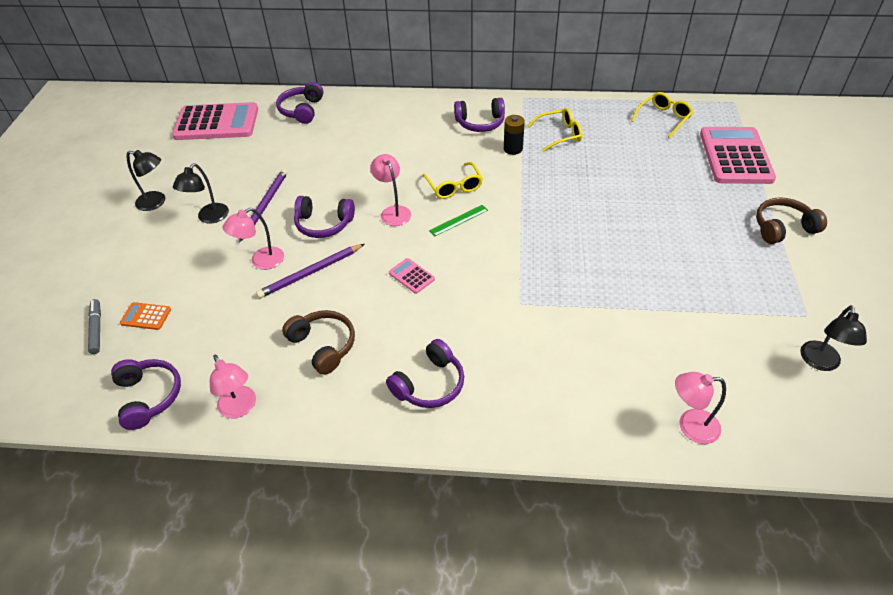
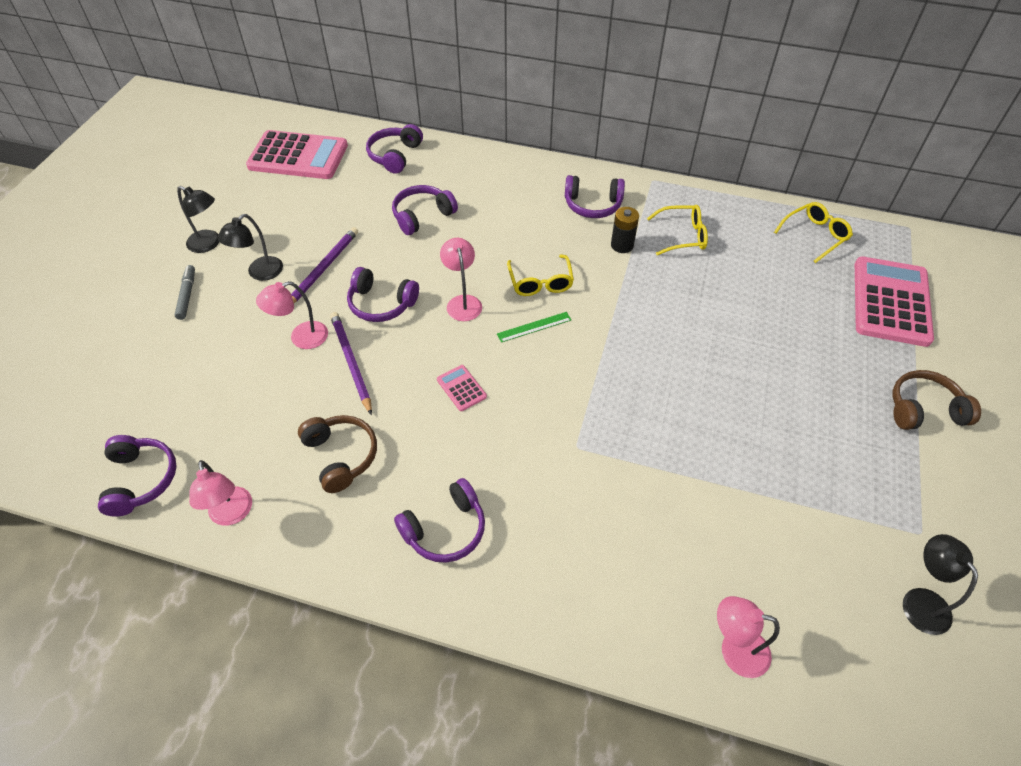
camera: 10 degrees right, 5 degrees up
(96, 329) = (108, 387): grey marker -> grey marker (187, 295)
(146, 316) = (162, 382): orange calculator -> none
(310, 273) = (351, 362): purple pencil -> purple pencil turned 90 degrees clockwise
(339, 152) = (422, 216): none -> purple headphones
(820, 363) = (920, 601): black lamp -> black lamp turned 135 degrees clockwise

